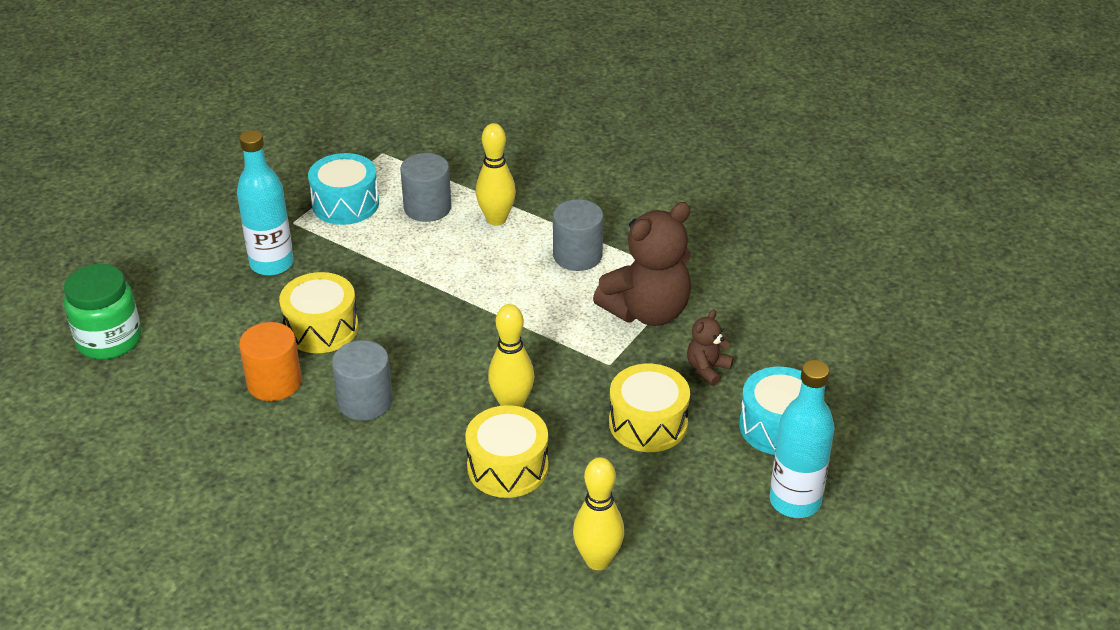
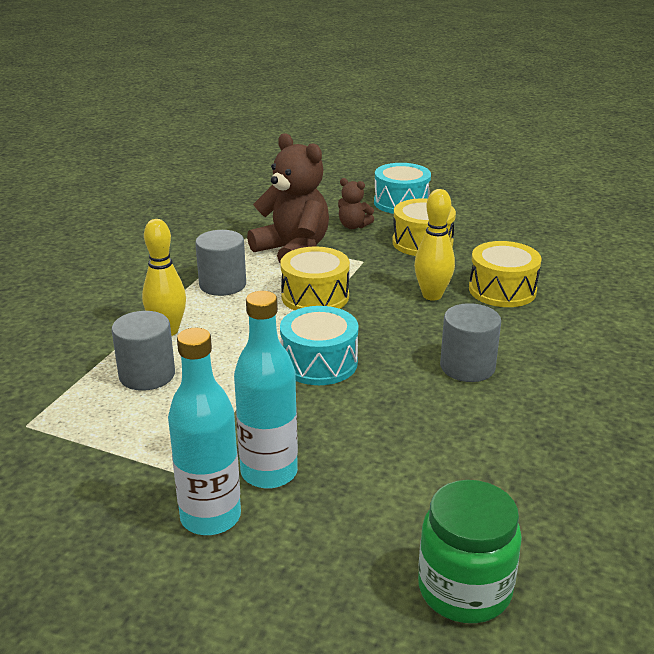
camera: 100 degrees left, 10 degrees down
(274, 382) = (470, 427): orange cylinder -> none
(321, 328) = (373, 412): yellow drum -> yellow drum (315, 296)
(345, 204) = (139, 435): turquoise drum -> turquoise drum (319, 363)
(597, 560) = (565, 250): yellow bowling pin -> none
(795, 501) = (466, 196): turquoise bottle -> turquoise bottle (210, 517)

